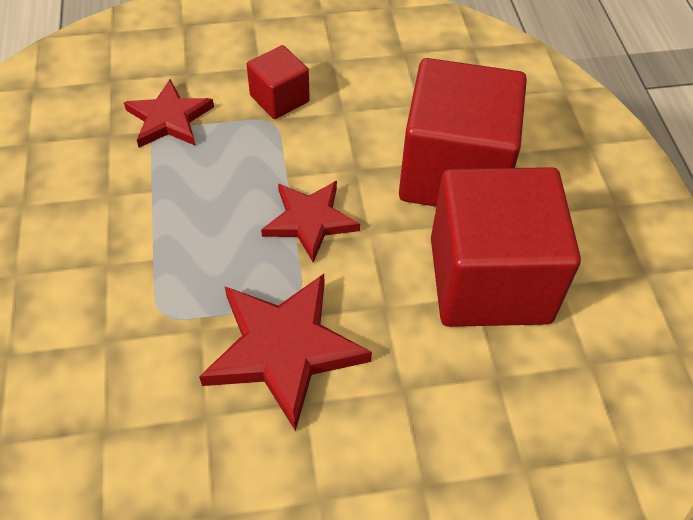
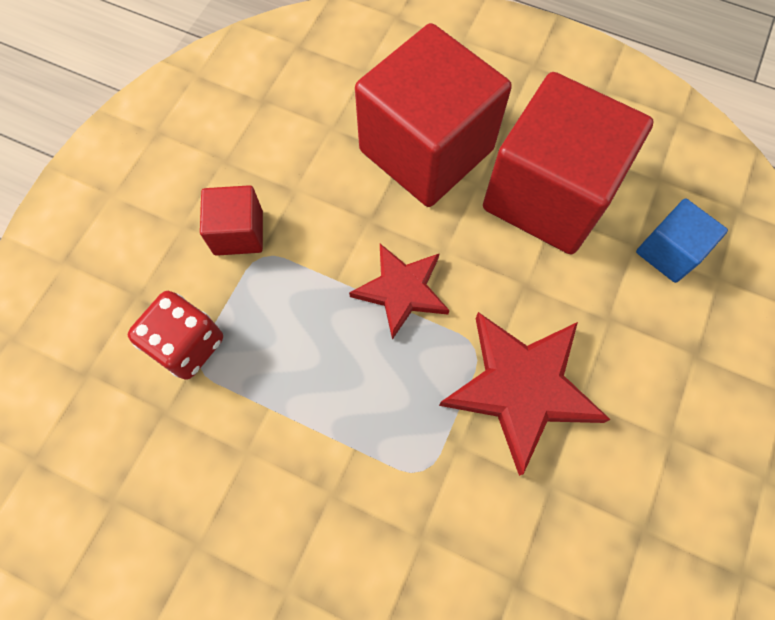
camera: 55 degrees left, 15 degrees up
(169, 119) = (187, 344): red star -> red dice
(516, 408) = (668, 252): none -> blue cube

